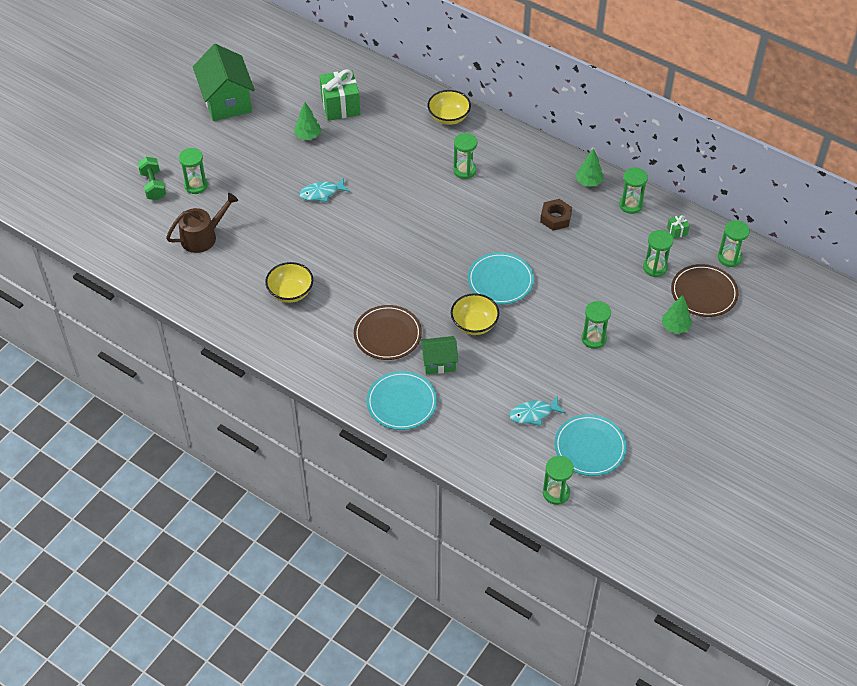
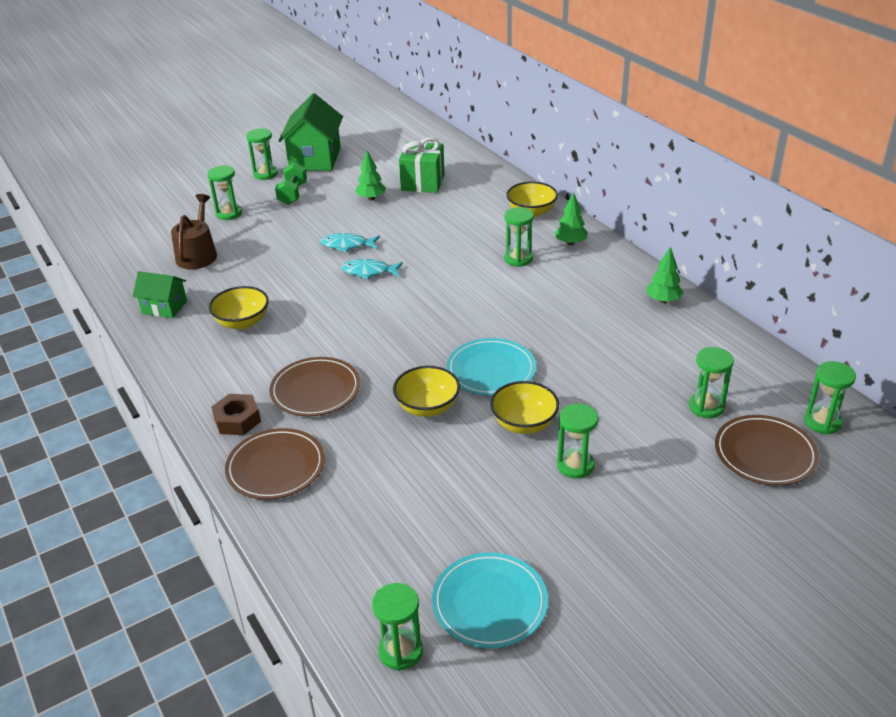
camera: 25 degrees right, 15 degrees down
(153, 186) = (189, 205): green dumbbell -> green dumbbell (292, 194)
(203, 236) = (198, 254): brown watering can -> brown watering can turned 75 degrees counterclockwise
(401, 402) = (276, 467): turquoise plate -> brown plate
(439, 362) = (354, 436): green house -> green house (164, 307)
(533, 414) = (436, 533): turquoise fish -> turquoise fish (369, 272)
(545, 317) = (524, 423): none -> yellow bowl
(555, 218) = (600, 325): brown nut -> brown nut (237, 420)
(630, 205) = (706, 334): green hourglass -> green hourglass (265, 174)
(675, 327) = (701, 483): green tree -> green tree (570, 243)
(677, 231) = (757, 375): green gift -> none

